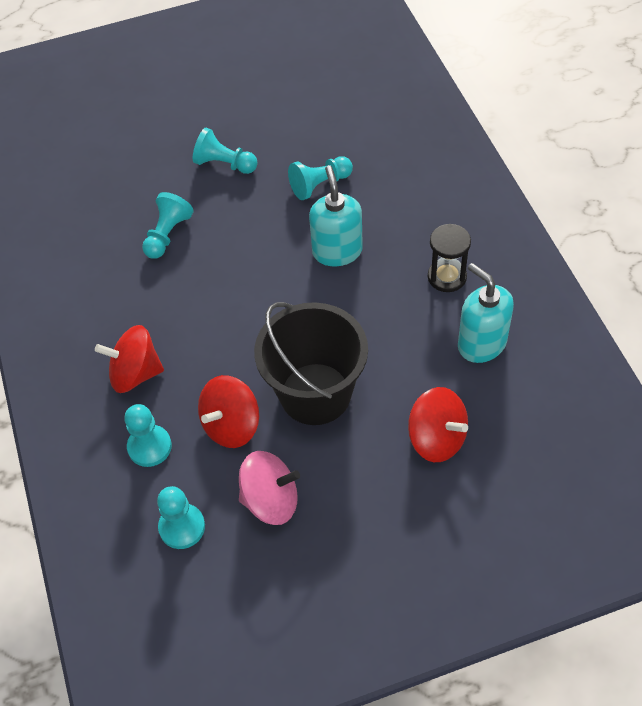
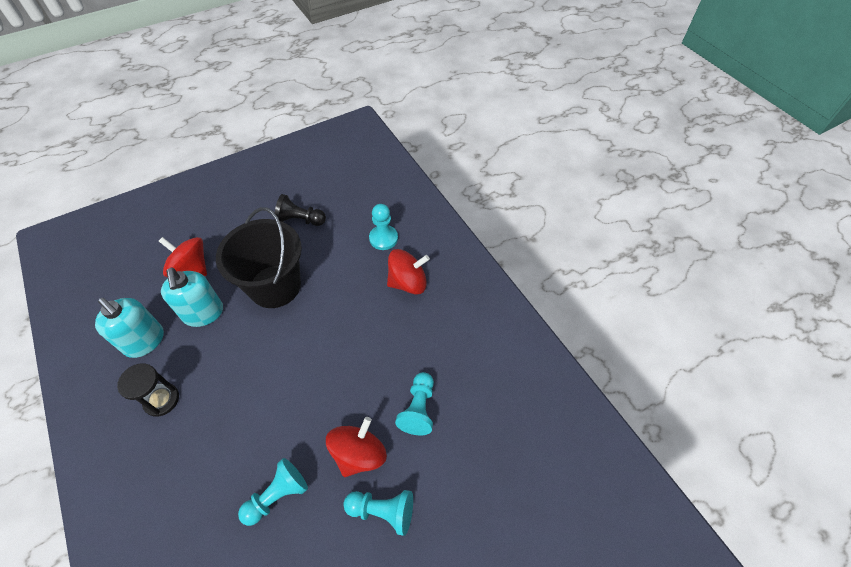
camera: 165 degrees right, 0 degrees up
(182, 527) = (352, 200): turquoise pawn -> none
(231, 425) = (332, 258): red spinning top -> red spinning top (359, 454)
(271, 500) = (300, 220): pink spinning top -> black pawn
(337, 251) = (259, 413): turquoise soap dispenser -> turquoise soap dispenser (203, 313)

